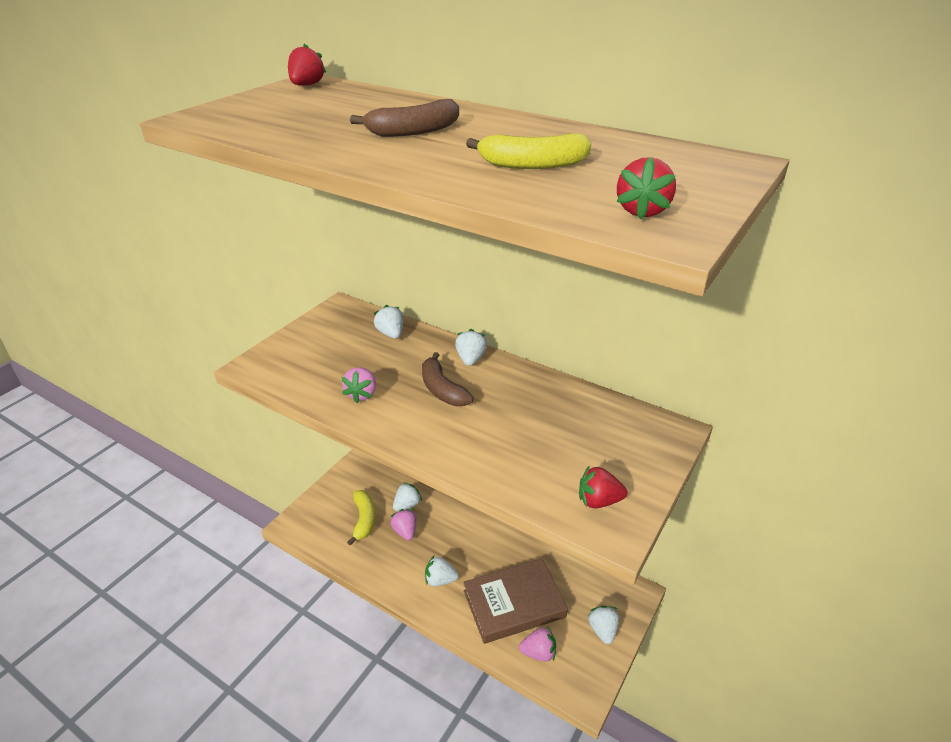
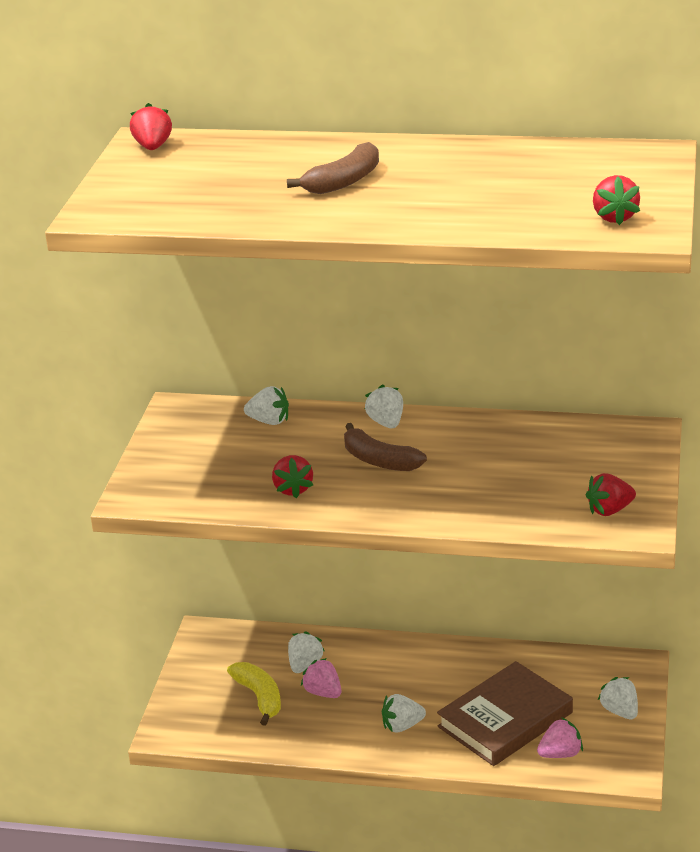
camera: 20 degrees left, 5 degrees down
(362, 394) = (293, 489): pink strawberry -> red strawberry
(391, 334) = (269, 421): white strawberry -> white strawberry turned 150 degrees clockwise
(533, 165) = (490, 194): yellow banana -> none

